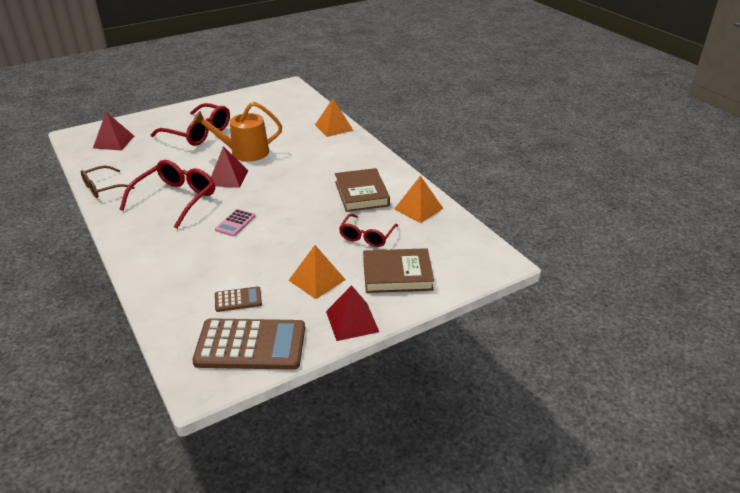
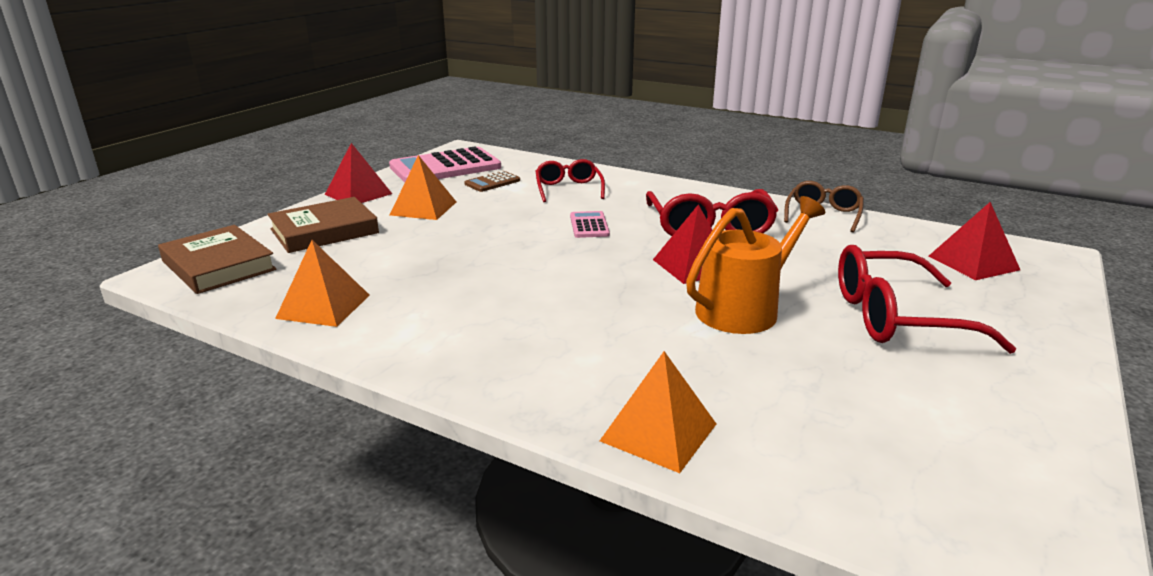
camera: 150 degrees right, 10 degrees down
(250, 345) = (445, 167): brown calculator -> pink calculator
(361, 193) = (444, 302): brown book -> brown book (219, 265)
(367, 236) = (391, 254): red glasses -> red glasses (568, 189)

